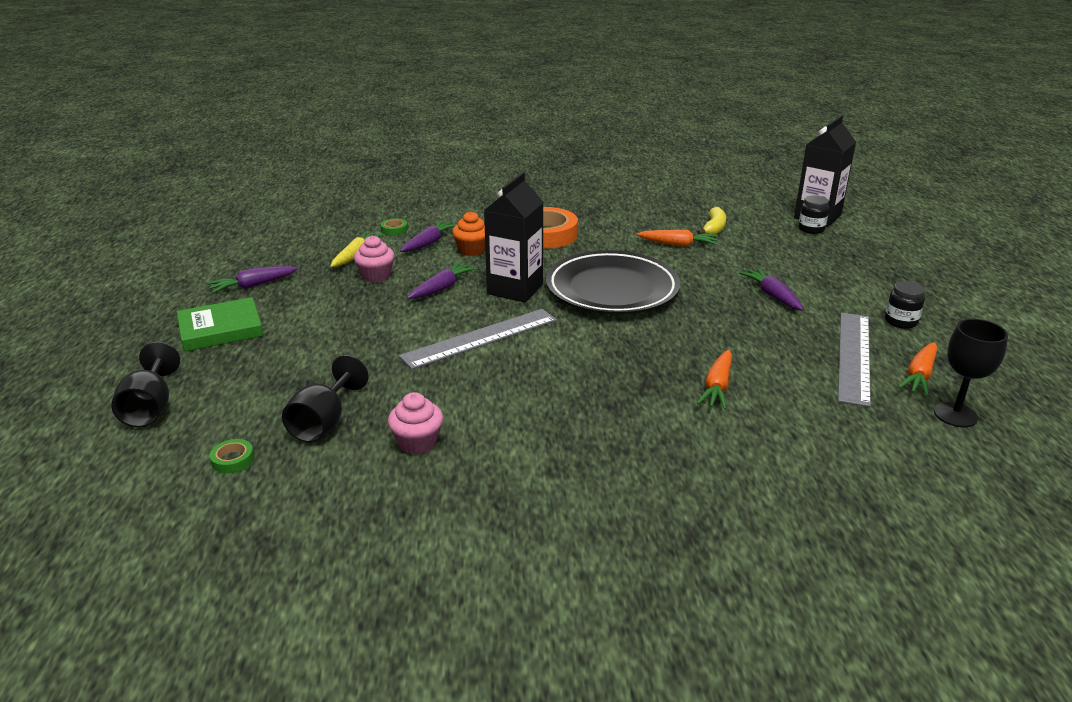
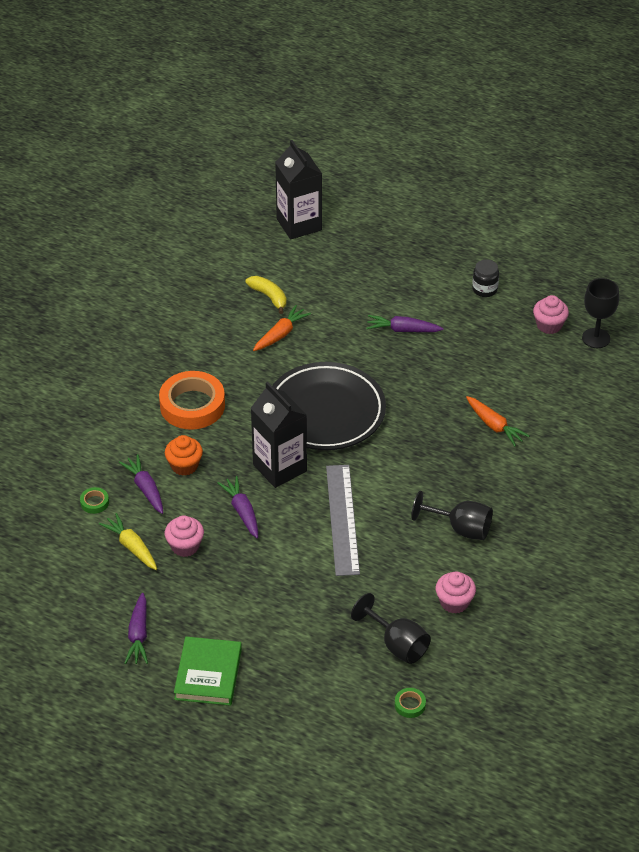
camera: 60 degrees left, 15 degrees up
(150, 408) = (308, 740): black goblet -> black goblet (460, 528)
(811, 229) = (318, 242): black jar -> none
(854, 356) = (508, 340): grey ruler -> none
(919, 376) = (549, 325): orange carrot -> pink cupcake

